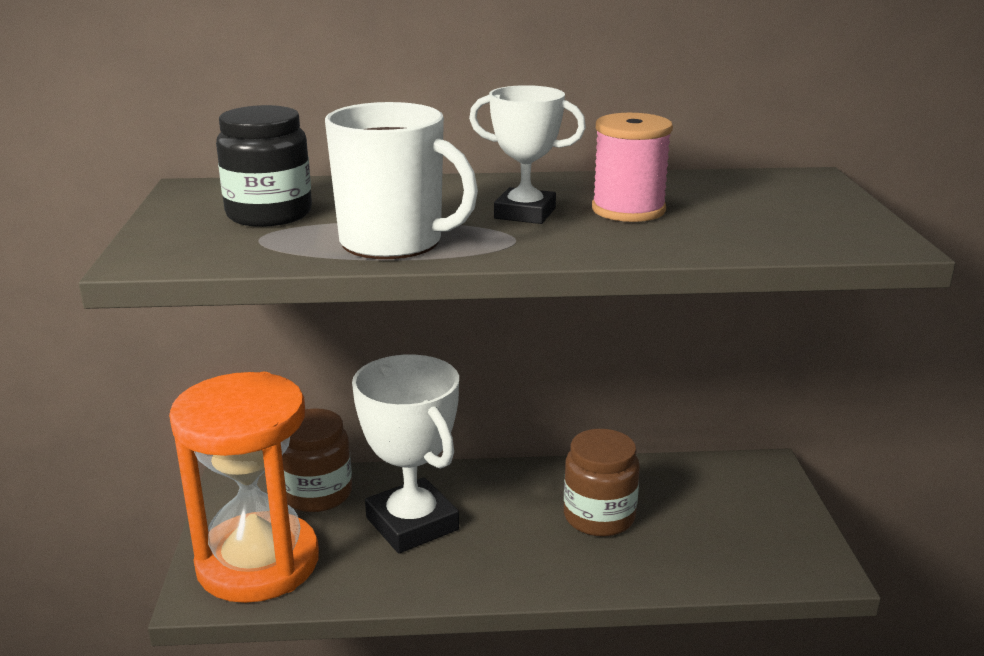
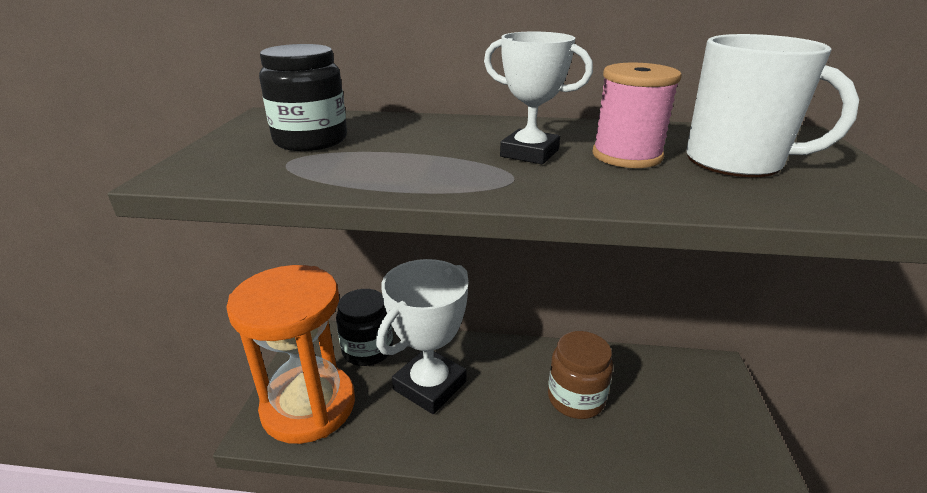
camera: 10 degrees right, 5 degrees up
(317, 494) = (367, 350): brown jar -> black jar
(393, 242) = (400, 173): white mug -> white mug (736, 162)
(412, 524) = (430, 386): white trophy -> white trophy turned 60 degrees clockwise

